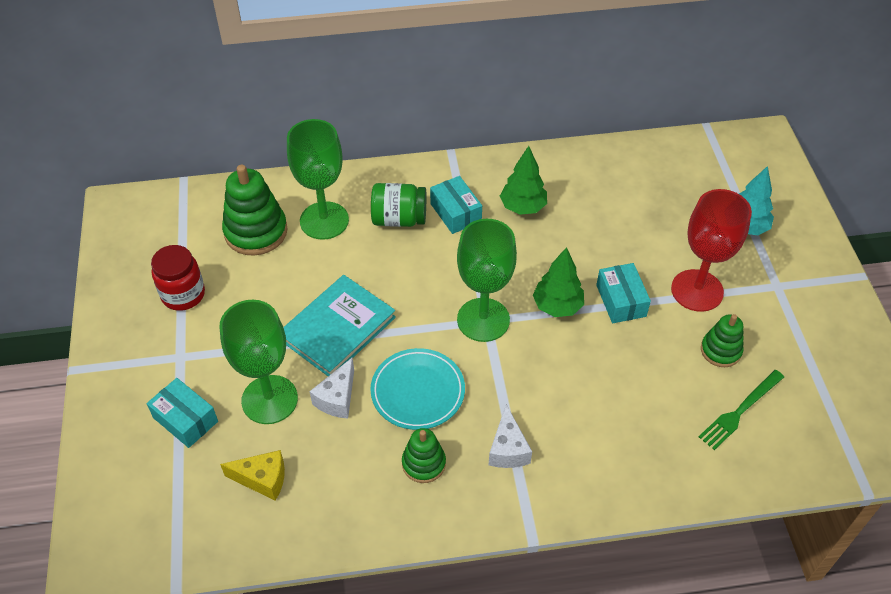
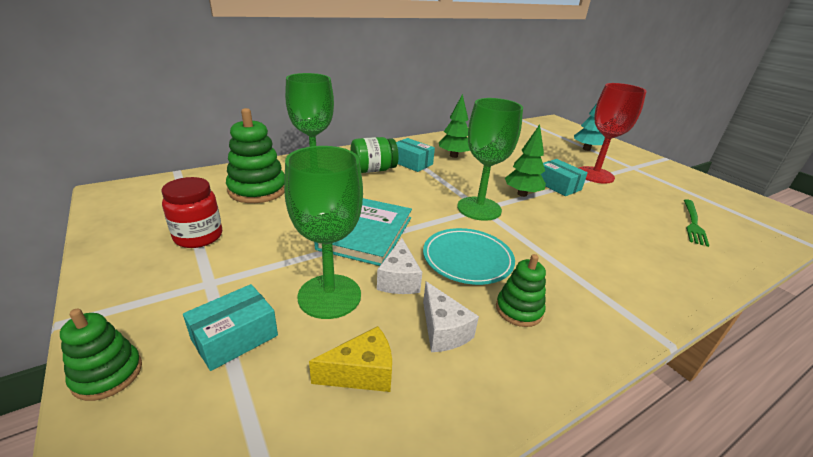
camera: 25 degrees left, 20 degrees down
(185, 419) = (235, 337): turquoise box -> turquoise box turned 60 degrees counterclockwise
(508, 449) = (576, 281): white cheese -> white cheese (443, 330)
(720, 350) = (642, 197): green stacking toy -> green stacking toy (107, 374)

